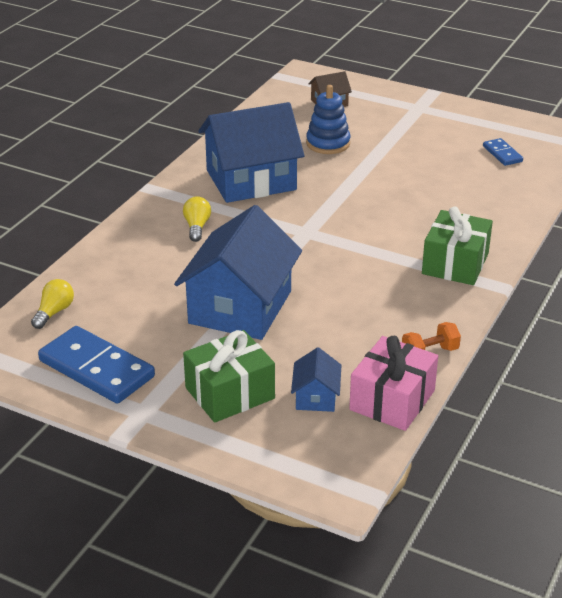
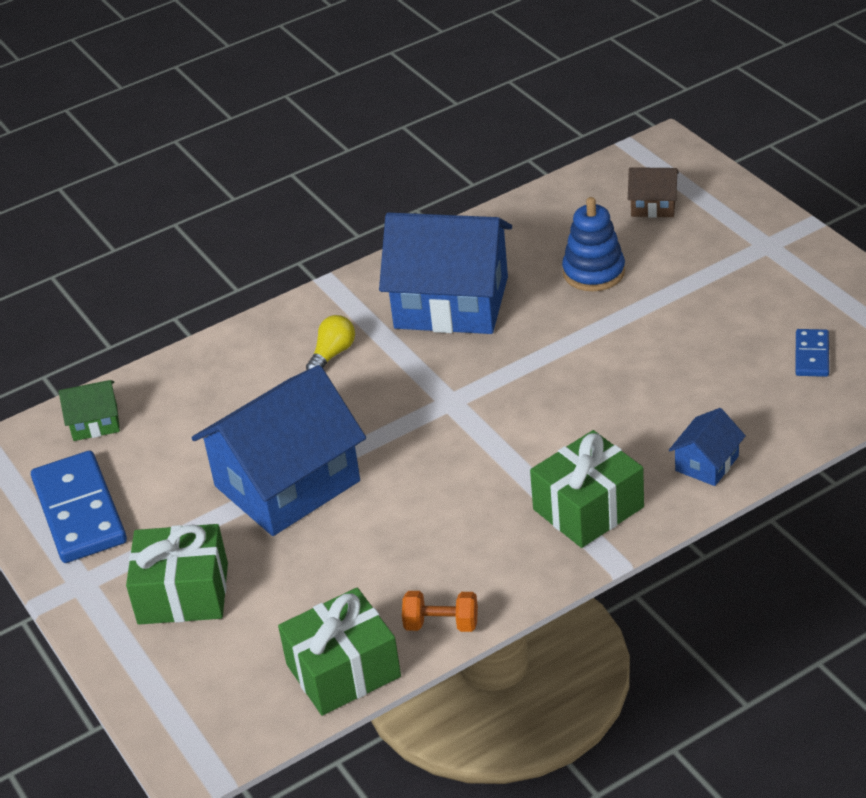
camera: 35 degrees right, 5 degrees up
(54, 312) = (95, 423): yellow light bulb -> green house
(316, 397) = (266, 633): blue house -> blue house (706, 463)
(392, 400) = (343, 670): pink gift -> green gift

